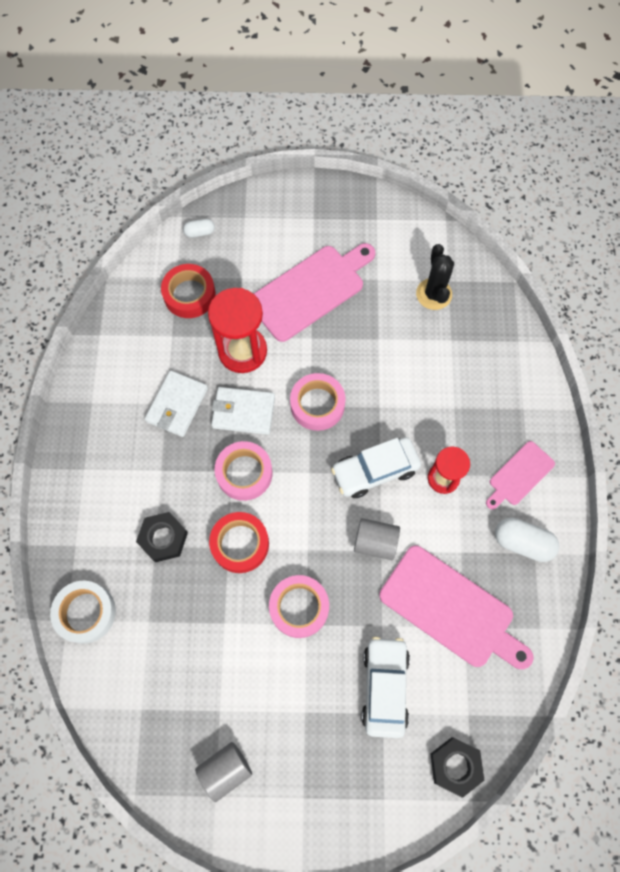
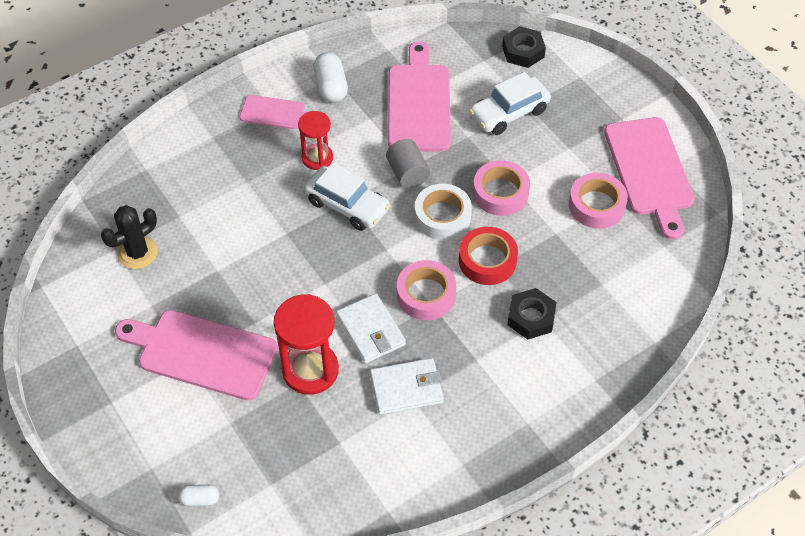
camera: 125 degrees left, 15 degrees down
(86, 613) = (637, 332): white tape -> white tape (442, 216)
(189, 295) = (282, 457): red tape -> none
(200, 232) = (200, 499): white capsule -> white capsule turned 45 degrees counterclockwise
(225, 770) = (649, 171): grey cylinder -> pink cutting board
(317, 405) = (319, 279): pink tape -> pink tape (596, 205)

